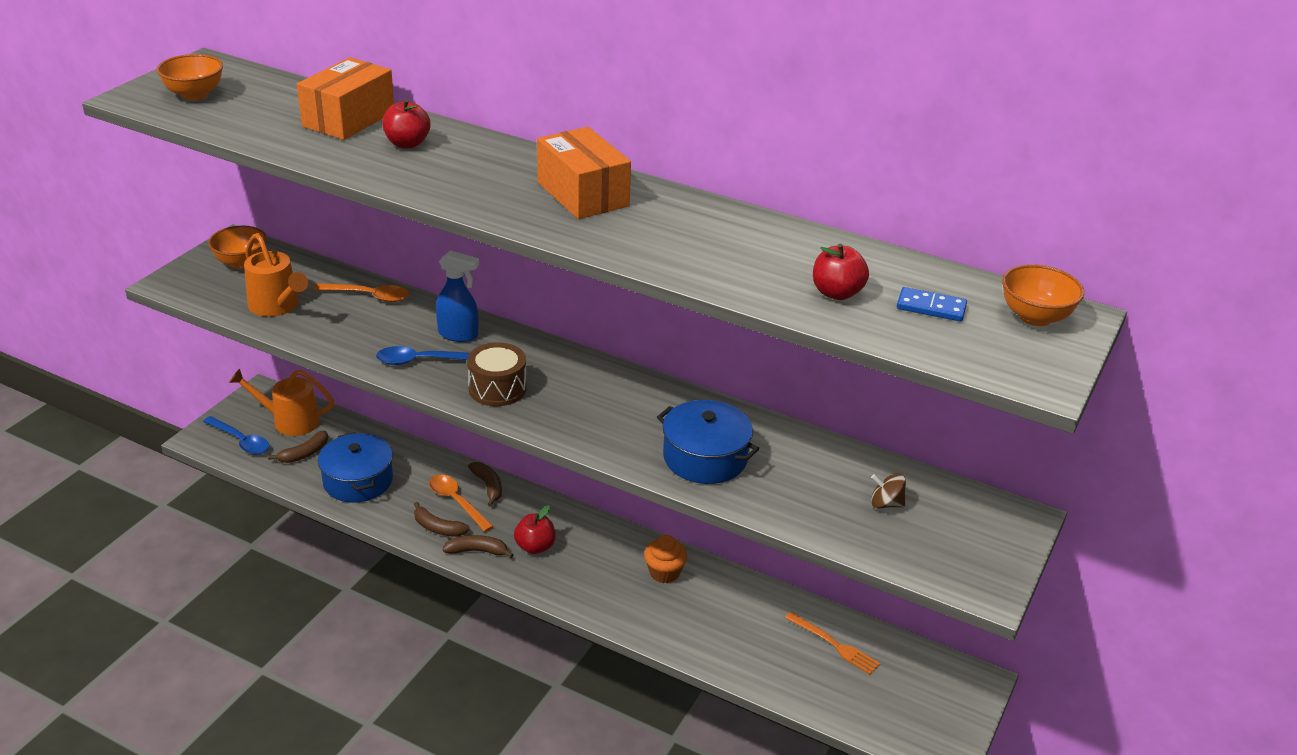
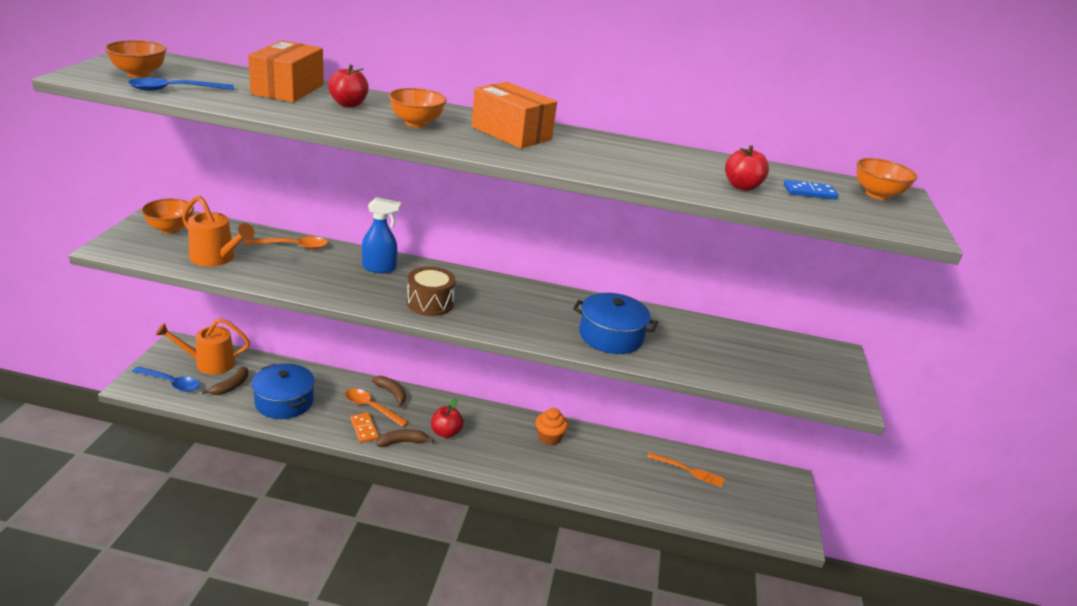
camera: 20 degrees left, 5 degrees down
(422, 361) = (359, 289): blue spoon -> blue spoon (174, 90)
(438, 528) = (364, 429): brown banana -> orange domino
(472, 175) = (416, 123): none -> orange bowl
(886, 504) = (750, 353): brown spinning top -> none

